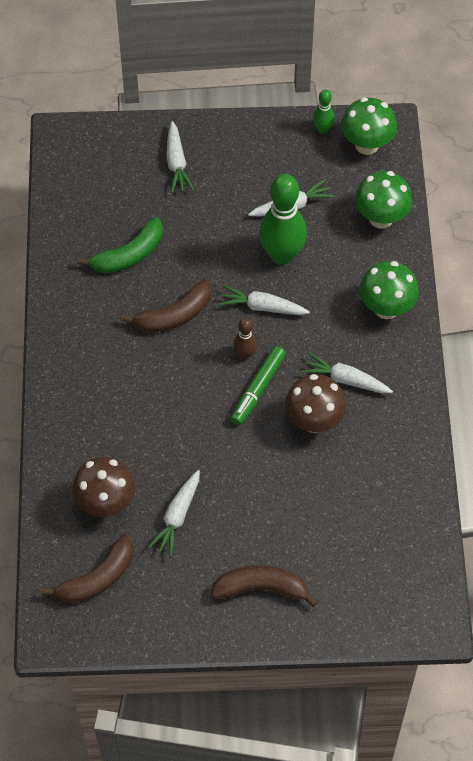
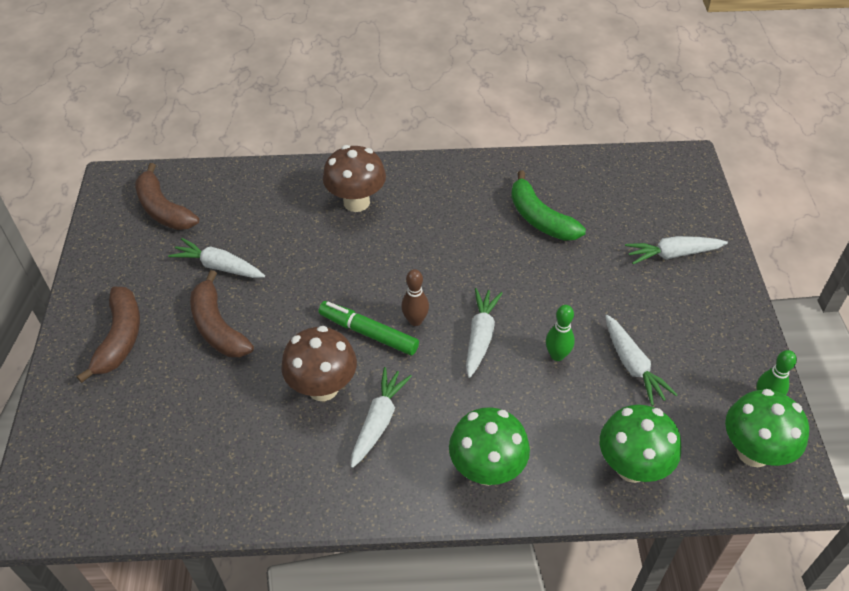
camera: 90 degrees right, 10 degrees down
(106, 503) = (243, 212): brown mushroom -> brown mushroom (356, 202)
(174, 315) = (465, 258): brown banana -> brown banana (218, 327)
(282, 255) = (557, 355): green bowling pin -> green bowling pin, size x0.48

